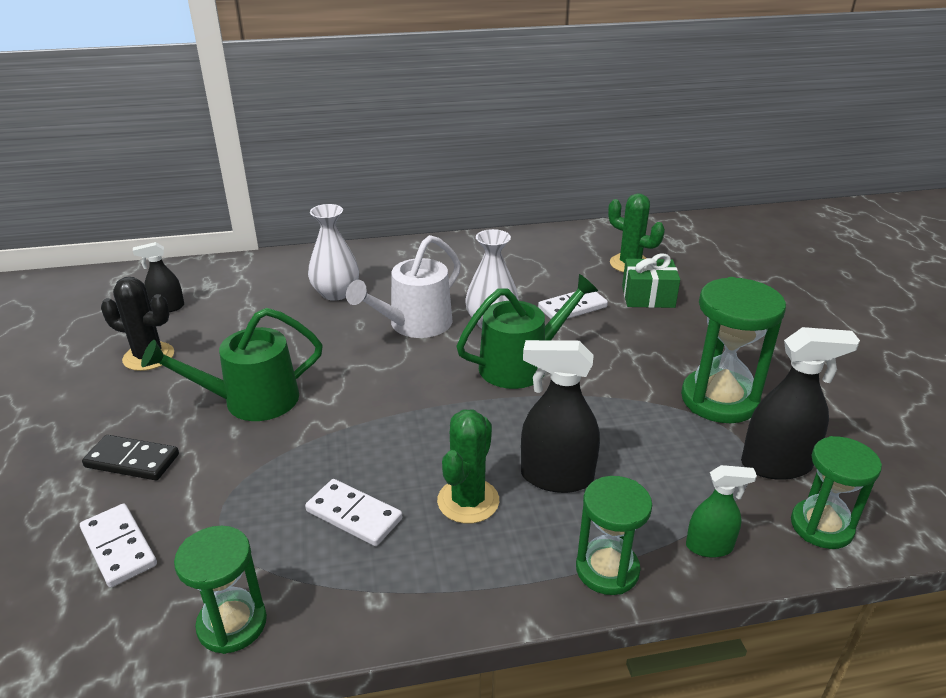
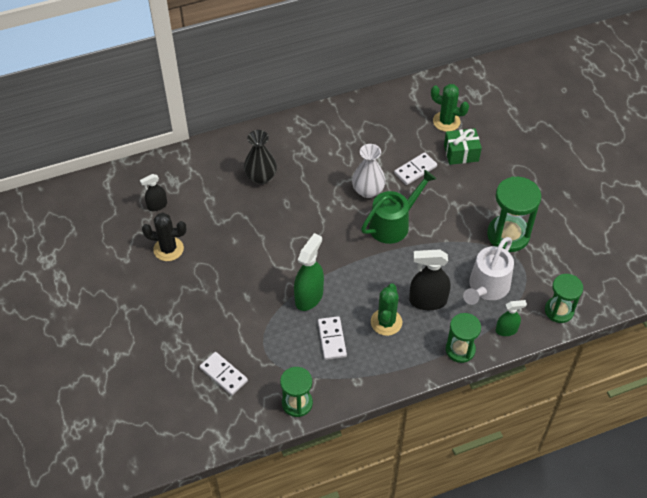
camera: 10 degrees left, 20 degrees up
(132, 460) = (201, 324): black domino -> none
(251, 401) = (247, 274): green watering can -> none
(336, 293) = (261, 177): white vase -> black vase
(341, 444) = (309, 297): none -> green spray bottle
(354, 515) = (331, 339): white domino -> white domino turned 60 degrees clockwise
(414, 324) = (321, 199): white watering can -> white watering can (487, 287)
(776, 465) = (538, 276): black spray bottle -> none

